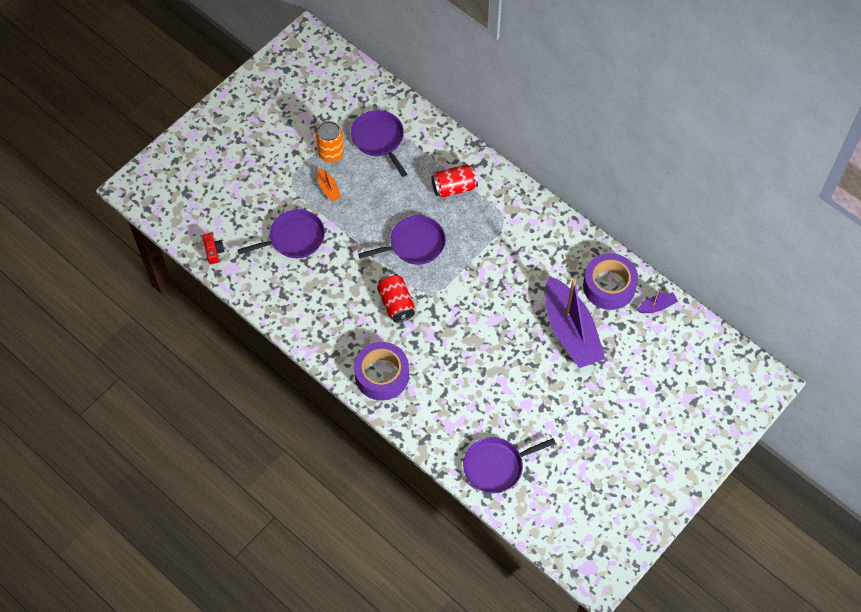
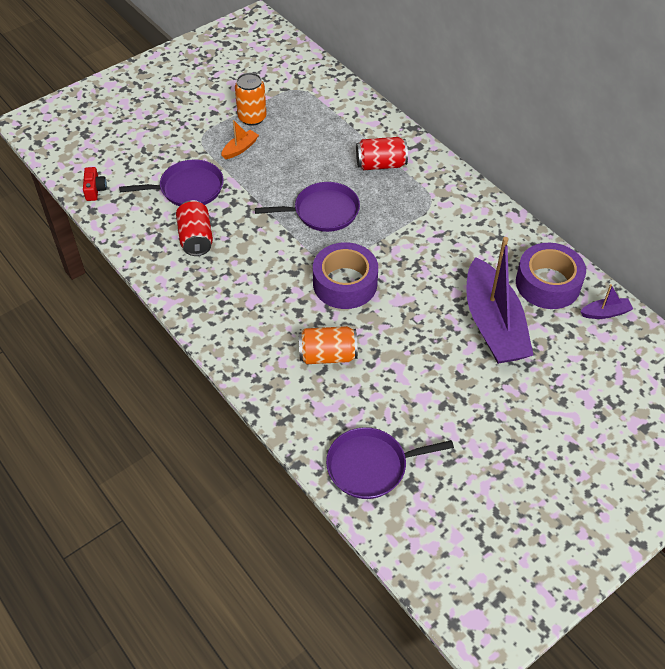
camera: 10 degrees right, 10 degrees down
(328, 189) = (240, 149): orange boat -> orange boat turned 120 degrees counterclockwise
(379, 139) = (307, 111): purple pan -> none
(382, 375) = (250, 340): purple tape -> purple tape (345, 283)
(396, 304) = (287, 267): red can -> red can (196, 238)
(445, 379) = (327, 355): none -> orange can

